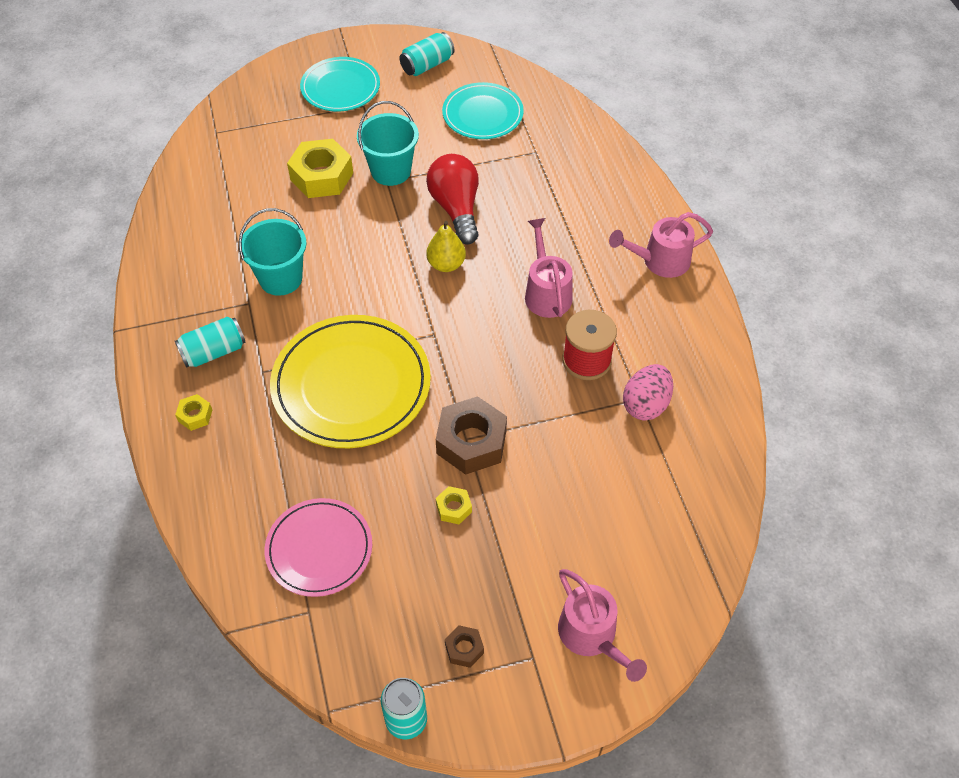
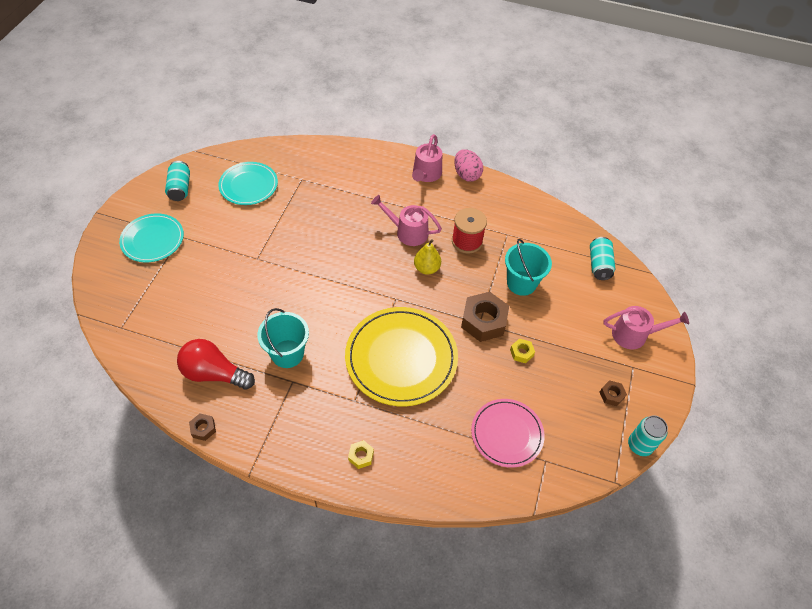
camera: 60 degrees left, 0 degrees up
(143, 264) = (203, 428): none -> brown nut
(213, 352) = (317, 421): turquoise can -> turquoise can (599, 264)
(321, 176) = (221, 289): yellow nut -> none
(391, 171) = (251, 252): turquoise bucket -> turquoise bucket (521, 283)
(446, 264) = (349, 265): yellow pear -> yellow pear (426, 268)
(456, 208) = (311, 237): red light bulb -> red light bulb (214, 373)
(645, 404) = (512, 234): pink egg -> pink egg (466, 174)

